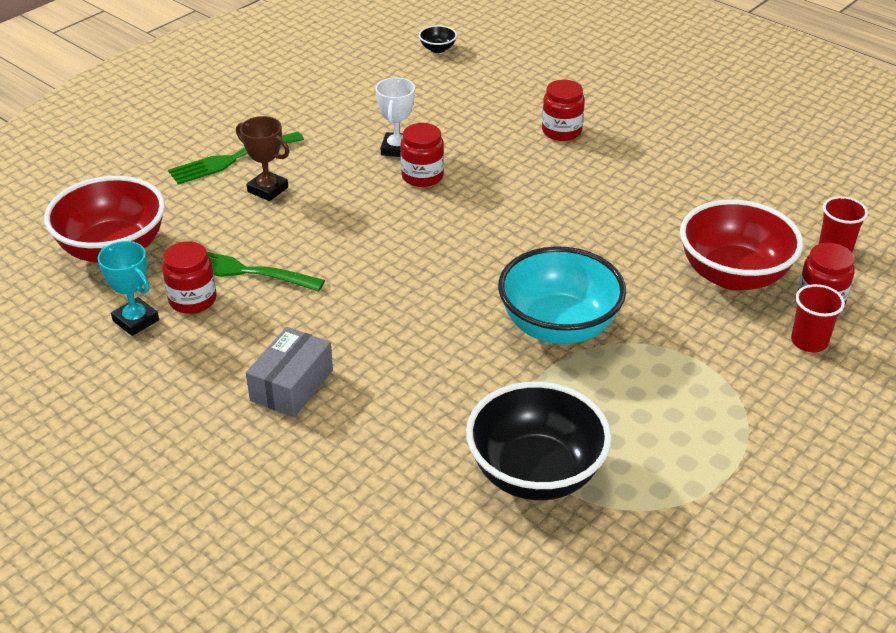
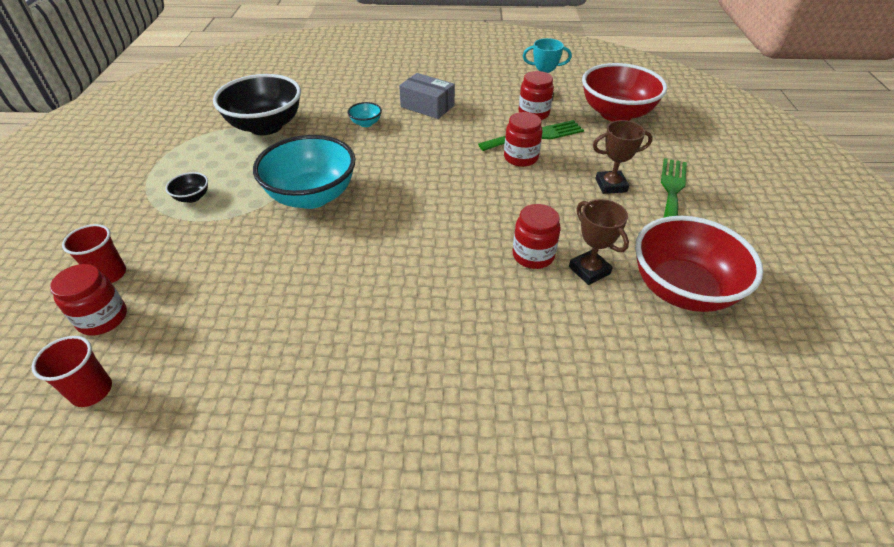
camera: 140 degrees right, 5 degrees up
(291, 385) = (427, 106): grey box -> grey box turned 45 degrees counterclockwise
(397, 149) = (589, 270): white trophy -> brown trophy
(401, 400) = (366, 123): none -> turquoise bowl
(438, 49) = (772, 450): black bowl -> black bowl (192, 197)
(561, 131) = (482, 392): red jar -> red jar (521, 158)
(733, 275) = (195, 303): red bowl -> red bowl (681, 289)

